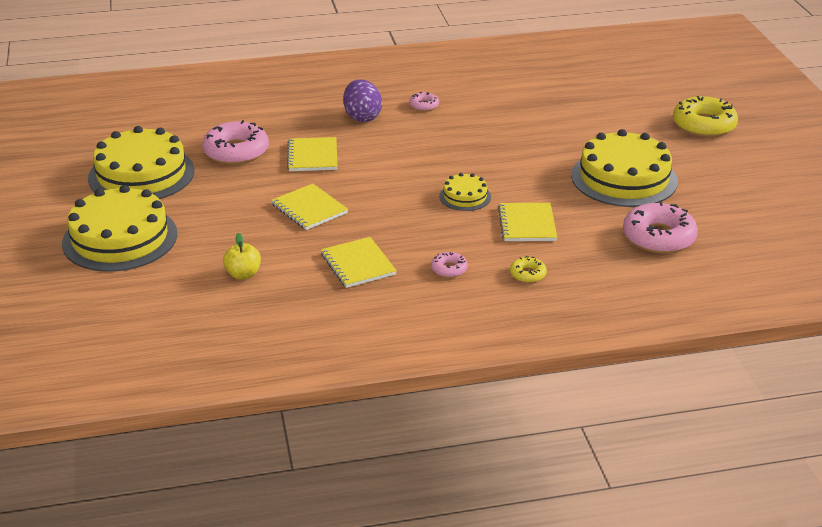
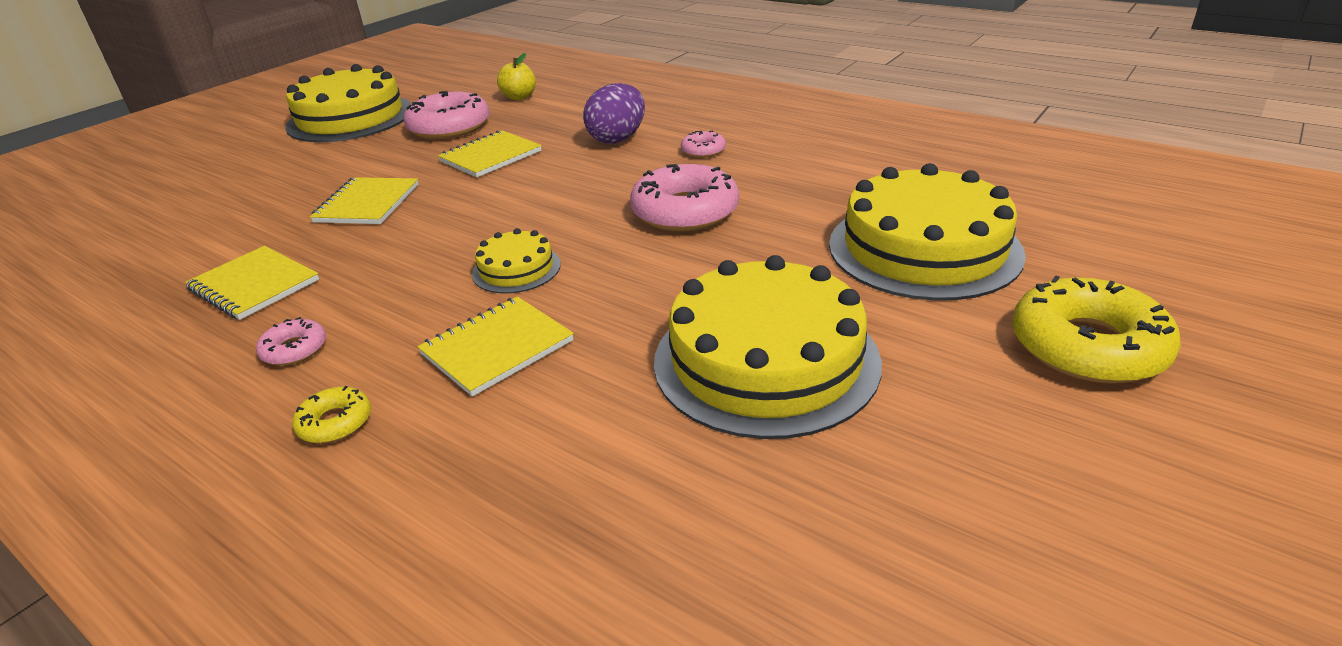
camera: 50 degrees right, 0 degrees up
(120, 238) = (212, 160): yellow cake -> yellow cake (924, 248)
(243, 274) = (176, 237): yellow apple -> yellow apple (519, 97)
(358, 264) = (254, 285): yellow notebook -> yellow notebook turned 75 degrees counterclockwise
(658, 237) = (616, 503): pink donut -> pink donut (685, 211)

